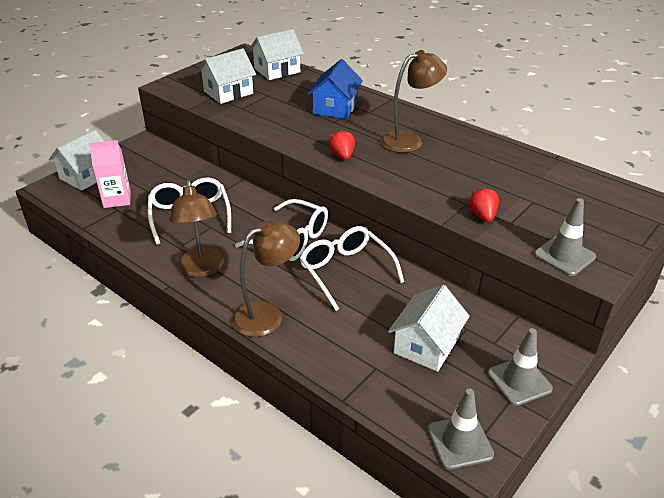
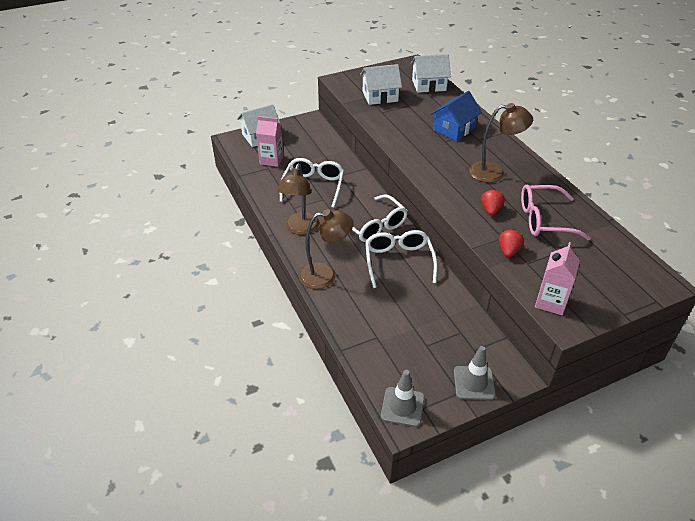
camera: 25 degrees right, 5 degrees up
(342, 156) = (432, 172): red strawberry -> red strawberry (490, 210)
(426, 345) = (423, 334): white house -> none
(494, 174) = (543, 220): none -> pink glasses
(564, 256) = (551, 302): grey traffic cone -> pink carton

